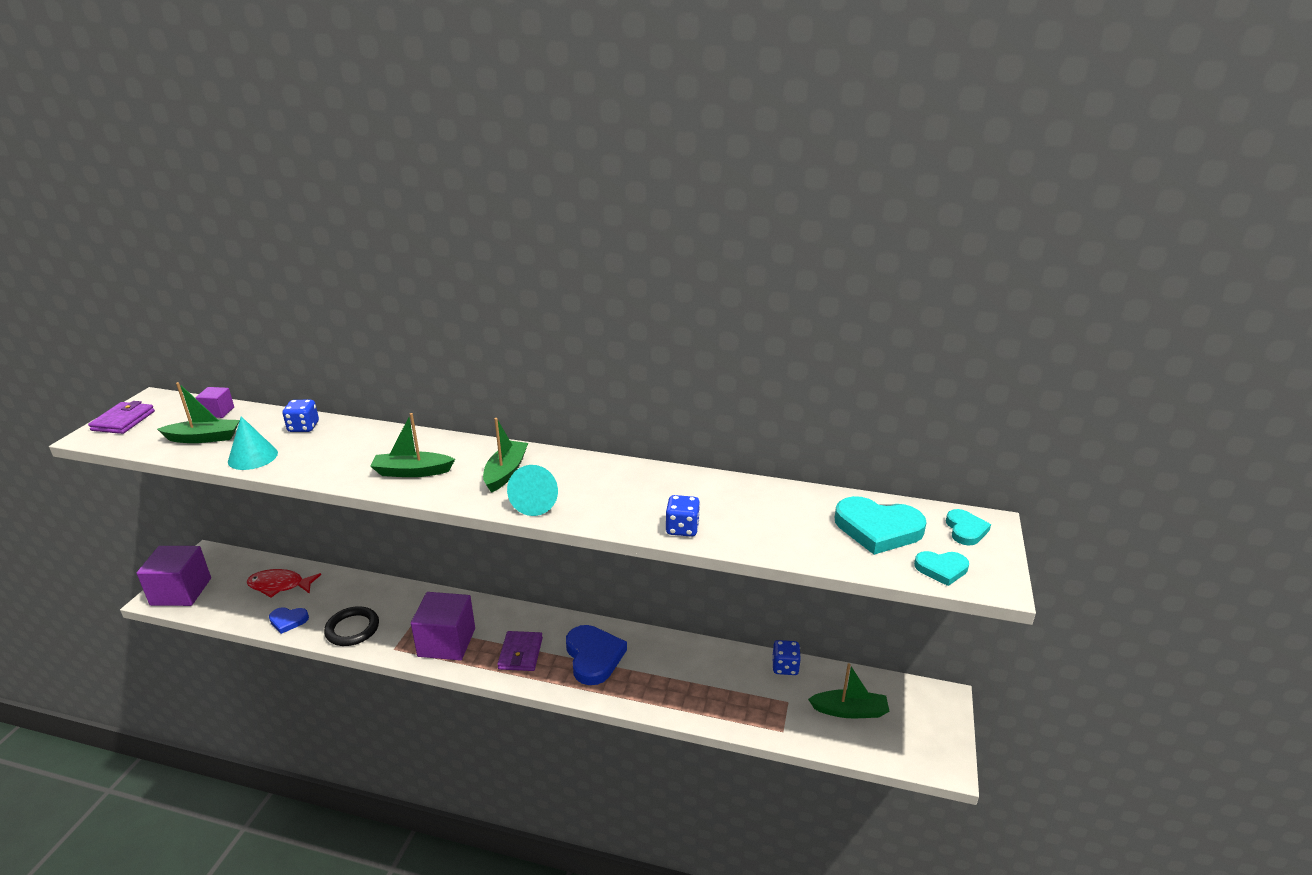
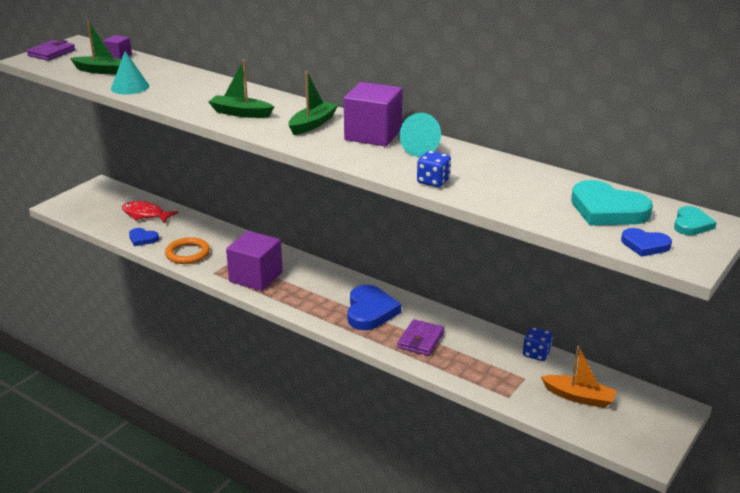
camera: 20 degrees right, 0 degrees up
(181, 591) = (74, 205): purple cube -> purple cube (373, 134)
(303, 427) = (175, 74): blue dice -> none
(352, 629) = (188, 253): black ring -> orange ring
(520, 653) = (311, 296): purple wallet -> purple wallet (421, 340)
(536, 503) = (324, 147): turquoise cone -> turquoise cone (422, 149)
(849, 711) = (579, 397): green boat -> orange boat
(941, 569) = (645, 245): turquoise heart -> blue heart

